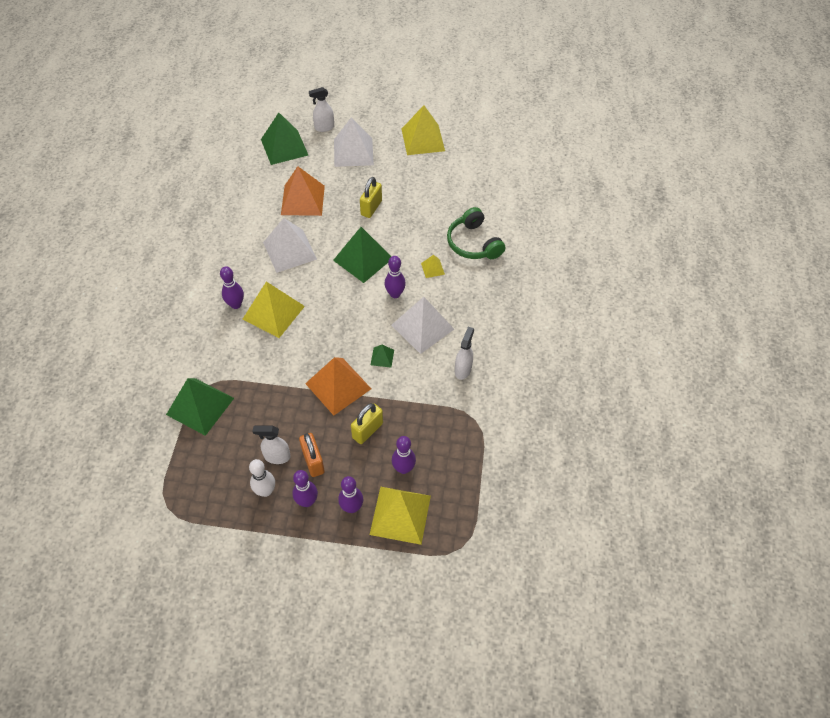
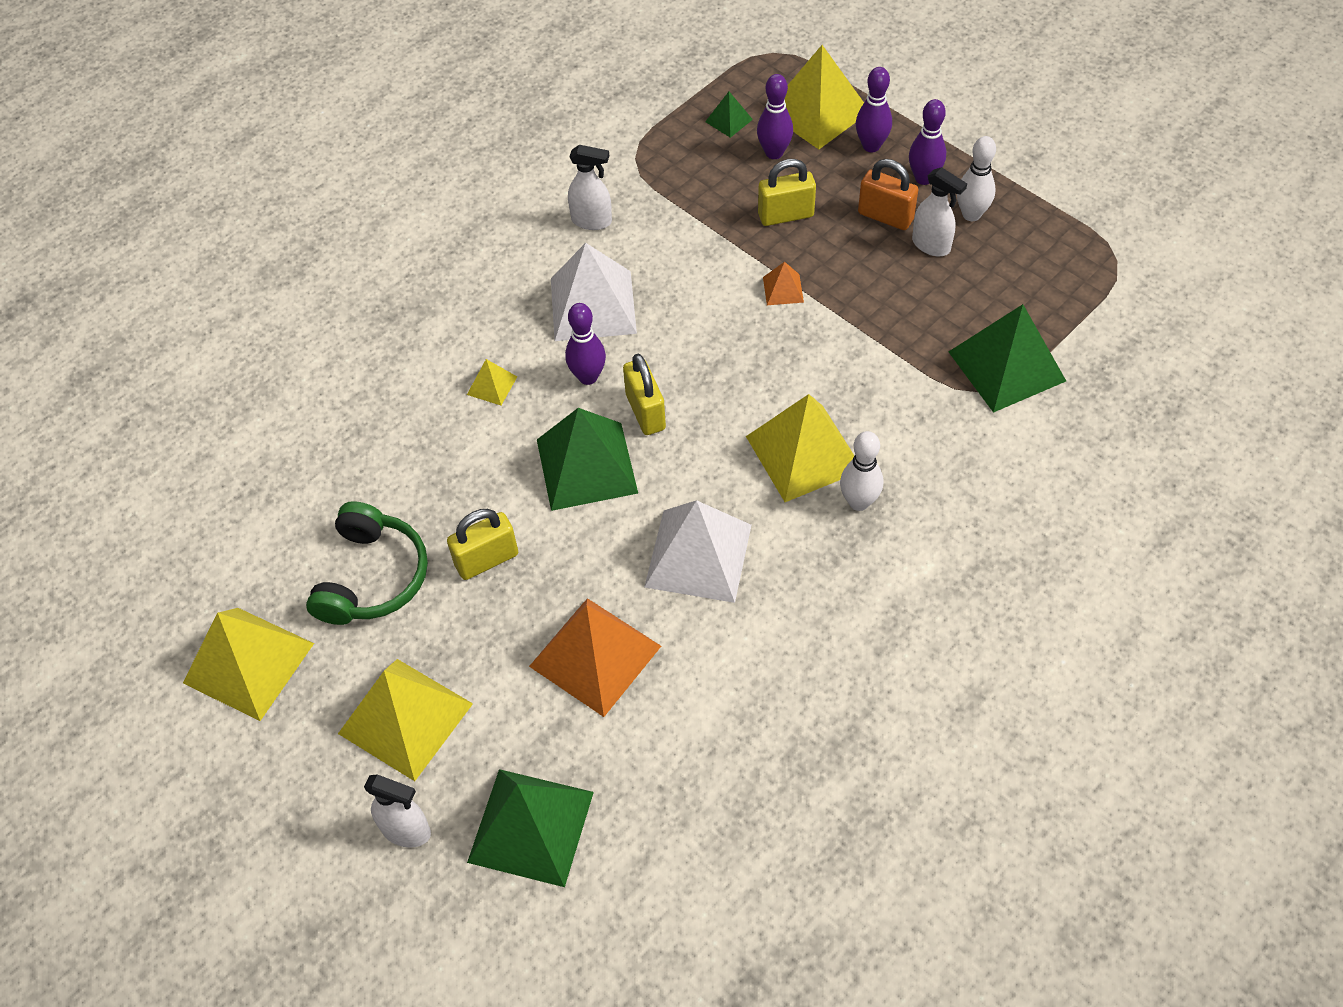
camera: 140 degrees left, 0 degrees up
(236, 304) = (859, 502): purple bowling pin -> white bowling pin
(313, 461) = (885, 216): orange padlock -> orange padlock turned 75 degrees counterclockwise
(338, 386) = (783, 289): orange pyramid -> orange pyramid, size x0.45
(353, 152) = (406, 718): white pyramid -> yellow pyramid
(357, 293) = (645, 412): none -> yellow padlock
(382, 357) = (688, 295): green pyramid -> green pyramid (728, 120)
(463, 369) = (592, 221): white spray bottle -> white spray bottle turned 135 degrees counterclockwise
(473, 243) = (387, 391): green headphones -> green headphones (372, 577)

